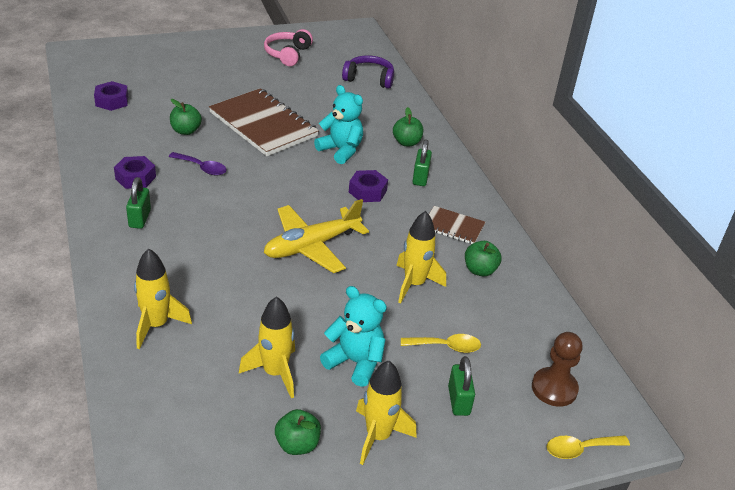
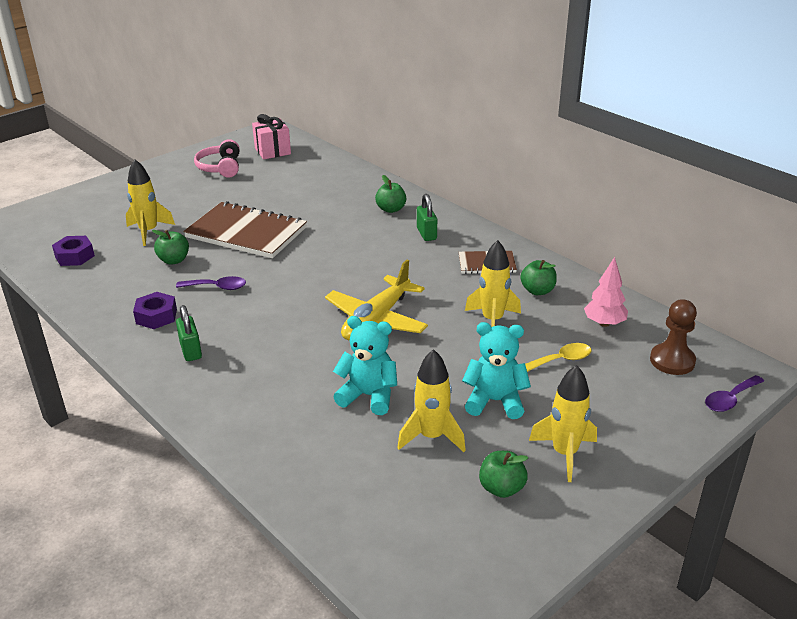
camera: 20 degrees left, 5 degrees down
(156, 325) = (285, 437): yellow rocket -> yellow rocket (148, 232)
(341, 150) = (337, 233): turquoise teddy bear -> turquoise teddy bear (368, 396)
(344, 51) = (272, 151): none -> pink gift
(367, 191) = (389, 259): purple nut -> none
(369, 79) = (314, 167): purple headphones -> none
(458, 401) = (606, 399): green padlock -> none
(518, 326) = (604, 323): none -> pink tree
(580, 449) = (730, 399): yellow spoon -> purple spoon

